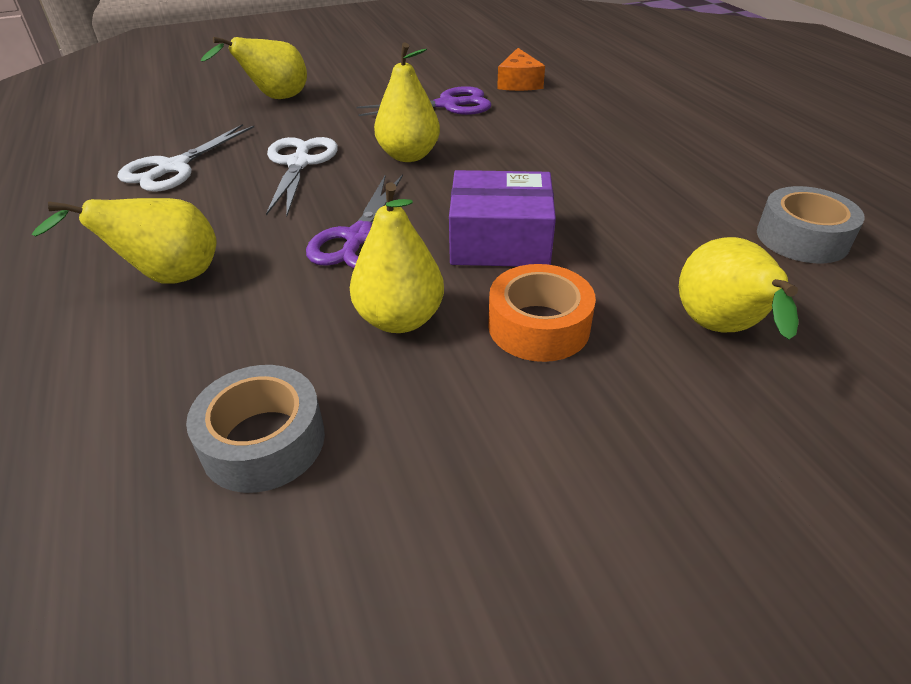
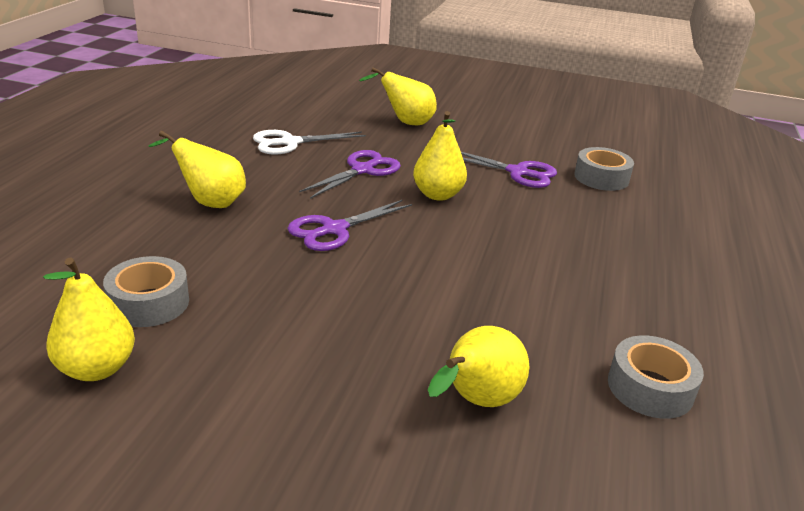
camera: 35 degrees right, 10 degrees down
(299, 163) = (362, 170): white scissors -> purple scissors
(400, 319) = (291, 284): yellow pear -> yellow pear (97, 368)
(500, 241) = (415, 274): purple box -> none
(519, 83) = (601, 178): orange cheese -> grey tape
(538, 326) = (362, 332): orange tape -> none

